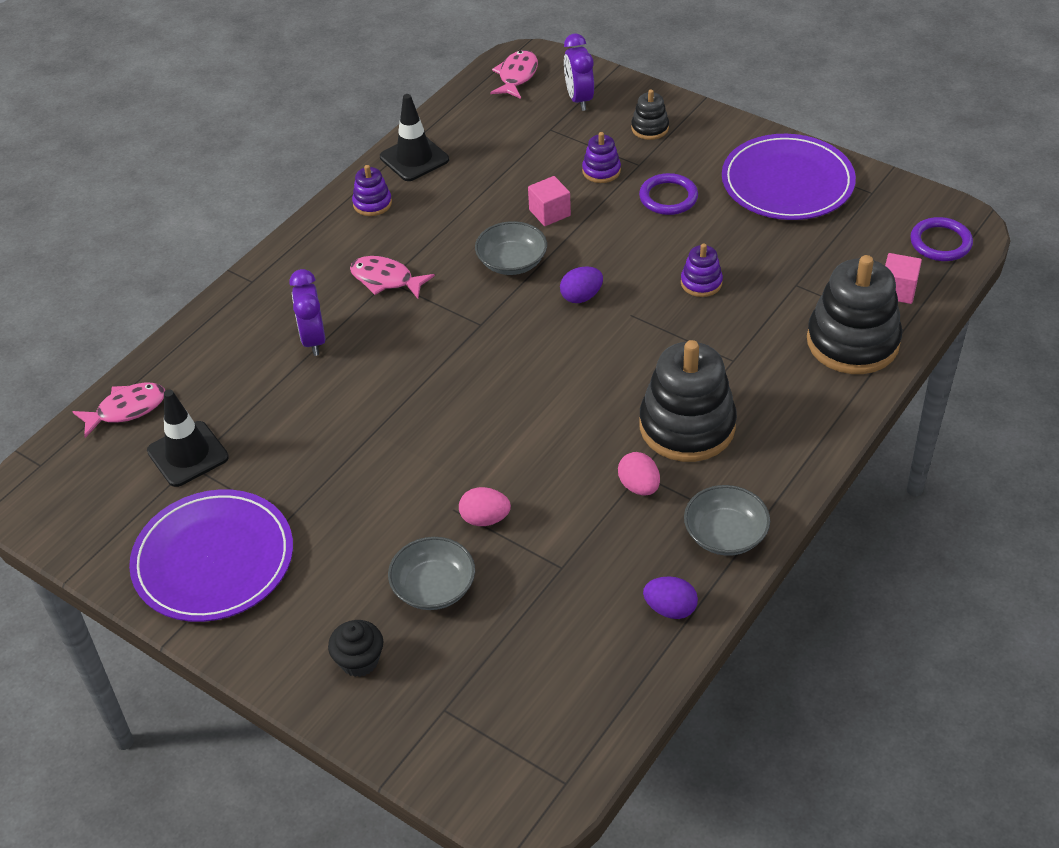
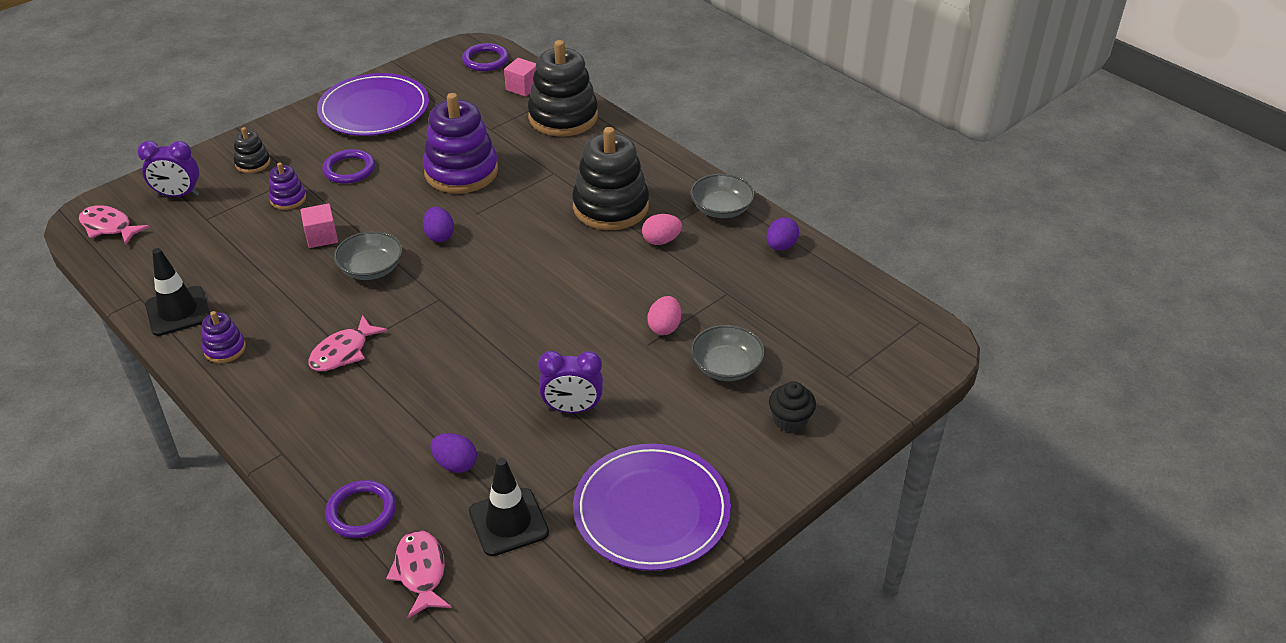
camera: 80 degrees left, 5 degrees down
(190, 352) = (361, 512): none -> purple ring
(254, 398) = (455, 464): none -> purple egg
(313, 340) = (397, 412): purple clock -> purple clock (572, 409)
(701, 283) = (461, 172): purple stacking toy -> purple stacking toy, size x2.12

